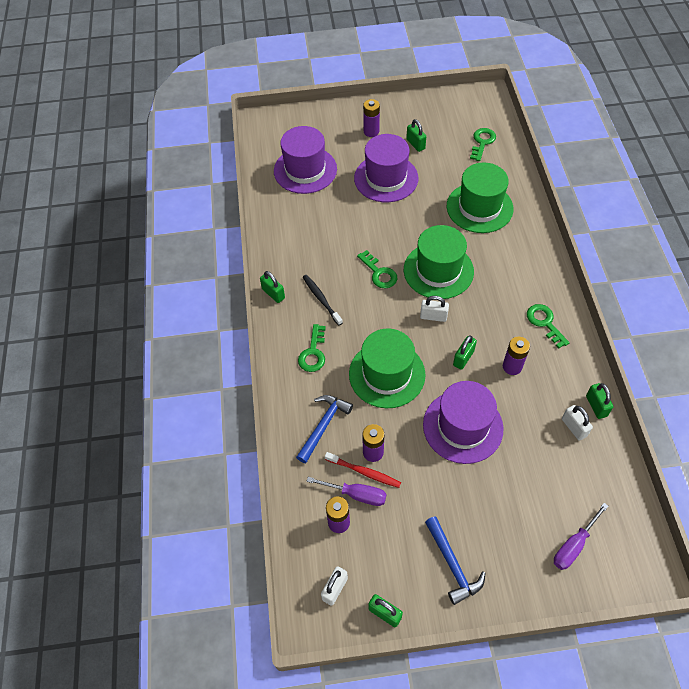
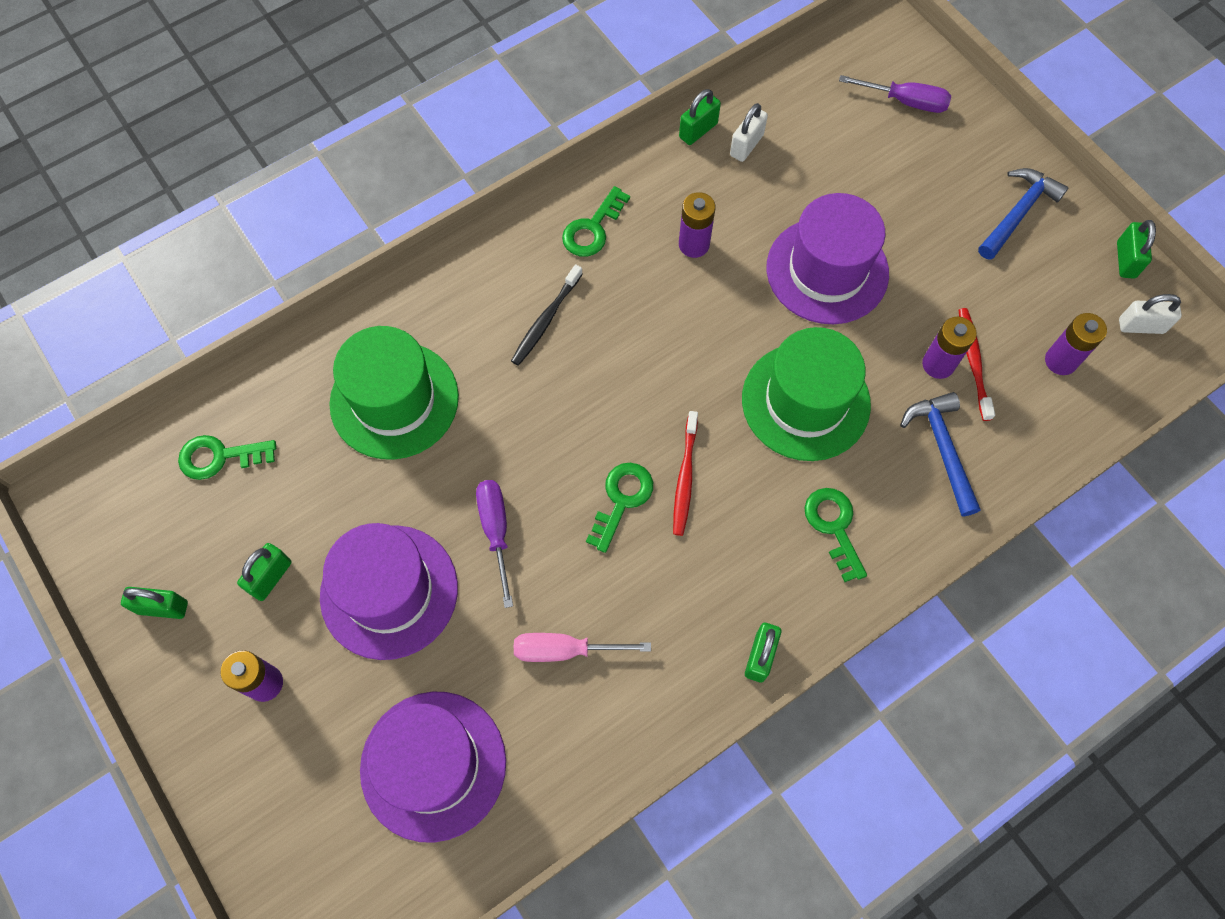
camera: 120 degrees left, 10 degrees up
(313, 353) = (834, 527): green key -> green key turned 90 degrees counterclockwise
(321, 299) = (726, 568): black toothbrush -> black toothbrush (545, 320)
(323, 226) = (564, 650): none -> pink screwdriver
(324, 425) = (942, 448): blue hammer -> blue hammer turned 75 degrees clockwise
(357, 494) = (1009, 356): purple screwdriver -> purple screwdriver (496, 530)
(375, 302) = (685, 478): none -> red toothbrush
(433, 316) = (664, 380): white padlock -> none
(438, 270) = (568, 410): green hat -> none
(463, 358) = (716, 311): green padlock -> green padlock (162, 607)

